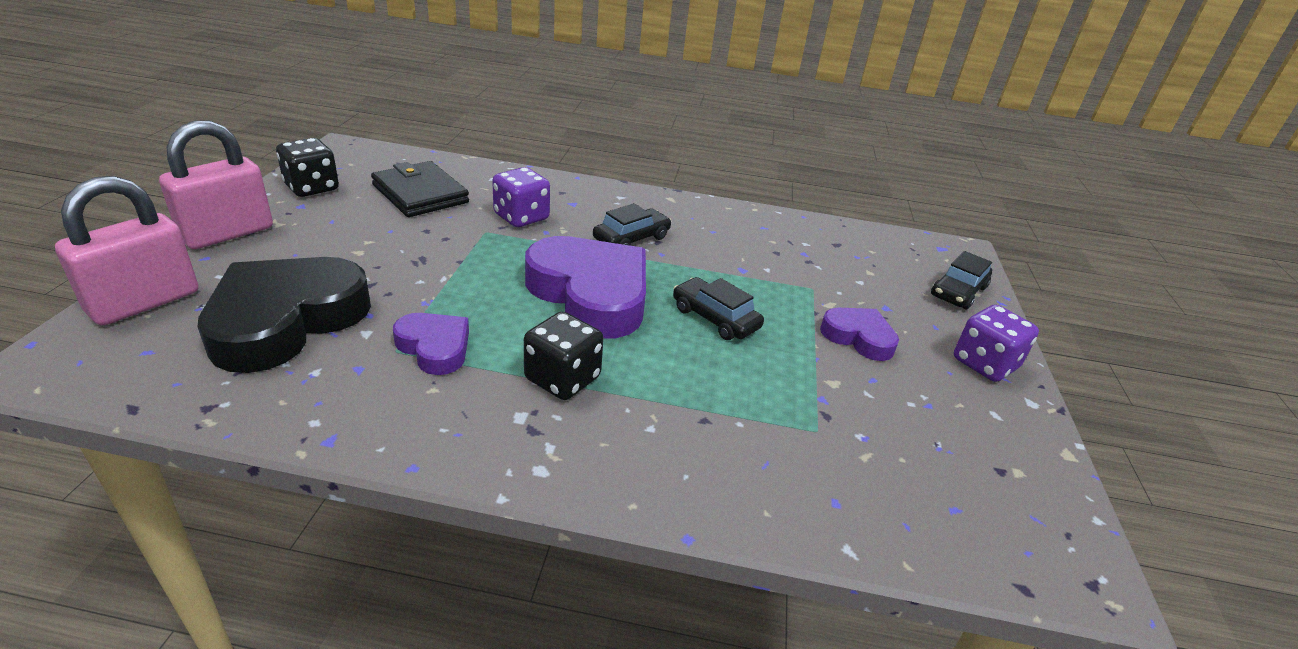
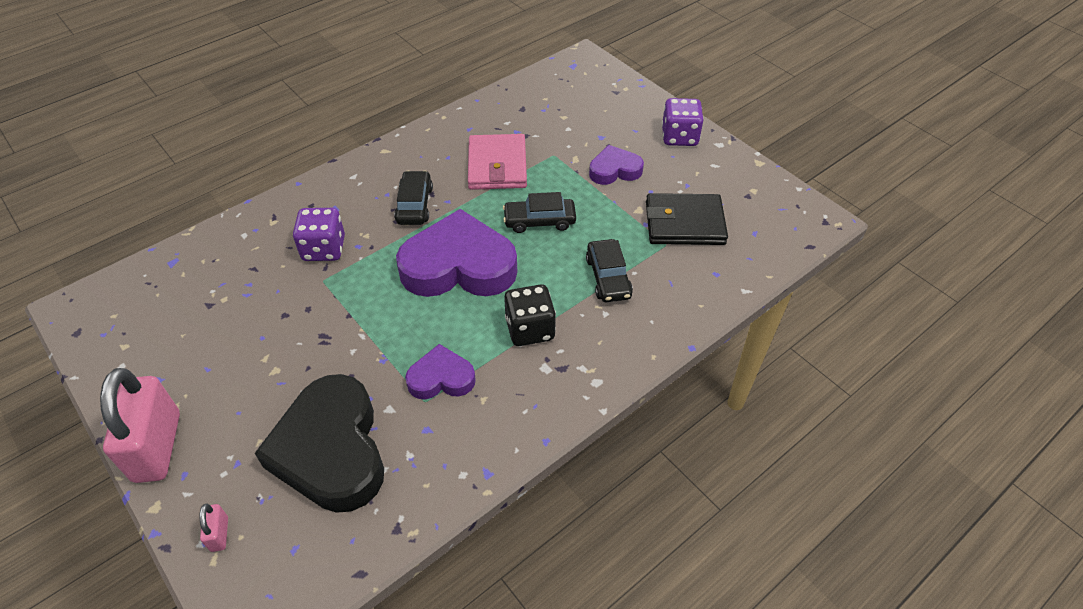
camera: 45 degrees left, 15 degrees up
(144, 302) = (219, 534): pink padlock -> pink padlock, size x0.42
(312, 188) = (132, 360): black dice -> none
(420, 194) = (222, 292): black wallet -> black wallet (684, 223)
(745, 261) = (497, 166): none -> pink wallet
(958, 291) = (617, 94): black car -> black car (608, 277)

